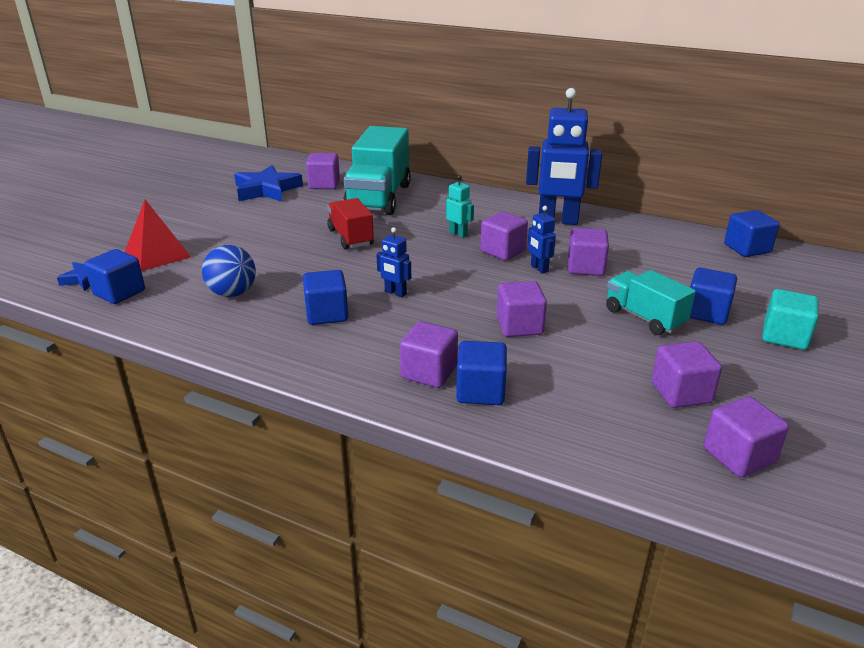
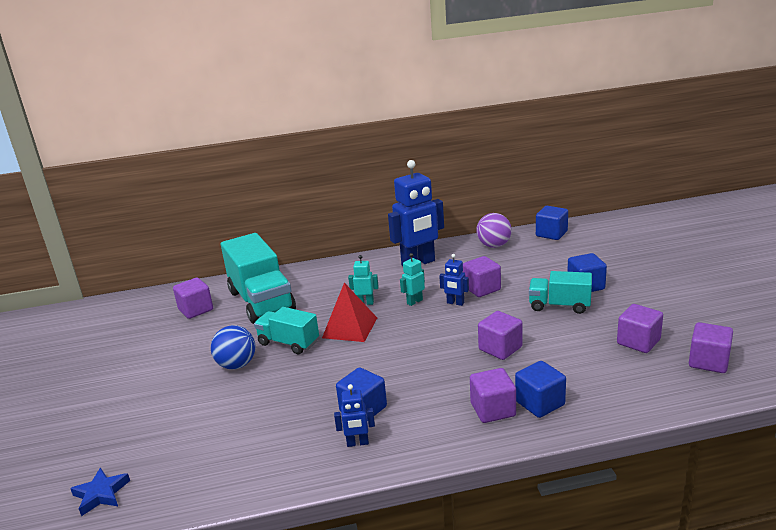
camera: 35 degrees left, 5 degrees down
(119, 292) = (156, 488): blue cube -> none
(157, 254) = (137, 439): red pyramid -> red pyramid (350, 327)
(232, 293) = (263, 434): blue ball -> blue ball (237, 365)
(267, 190) = (149, 336): blue star -> none
(351, 237) = (288, 343): red truck -> turquoise truck
(395, 293) = (388, 368): blue robot -> blue robot (357, 443)
(502, 251) = (414, 302): purple cube -> turquoise robot
(661, 235) = (494, 245): none -> purple ball
(784, 336) = (639, 281): turquoise cube -> none

